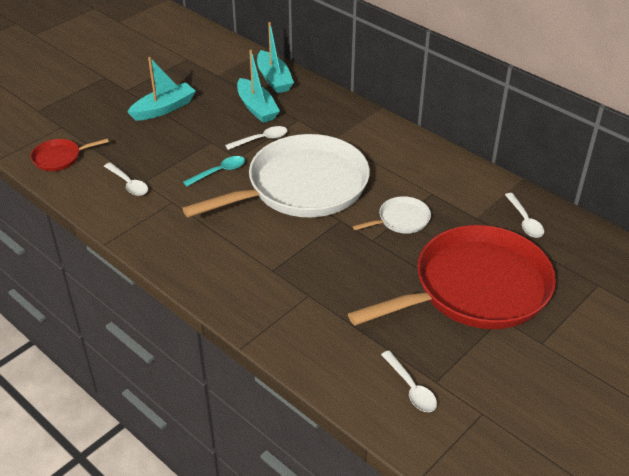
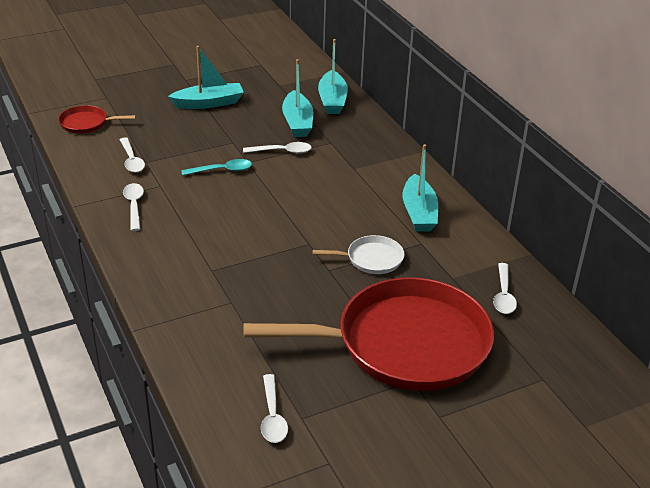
camera: 20 degrees right, 5 degrees down
(161, 228) = (134, 206): none -> white spoon
(301, 187) = (292, 203): white pan -> none
(413, 166) = (419, 213): none -> turquoise boat

